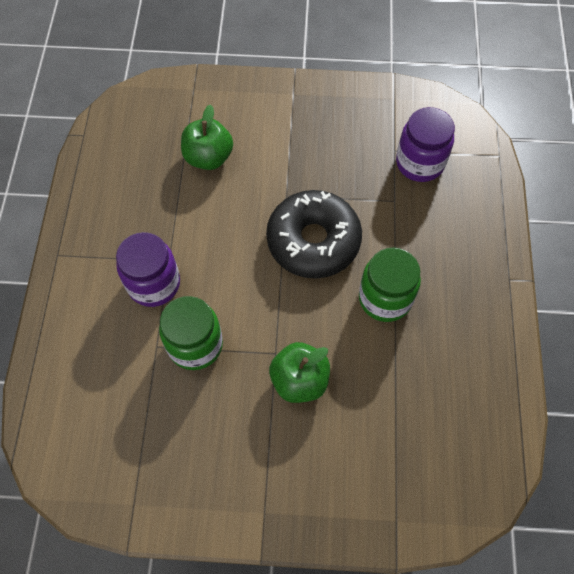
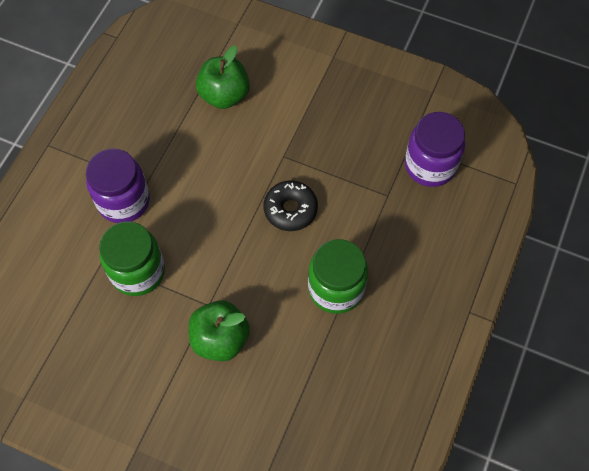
camera: 20 degrees right, 0 degrees up
(313, 241) = (290, 209): black donut -> black donut, size x0.56

